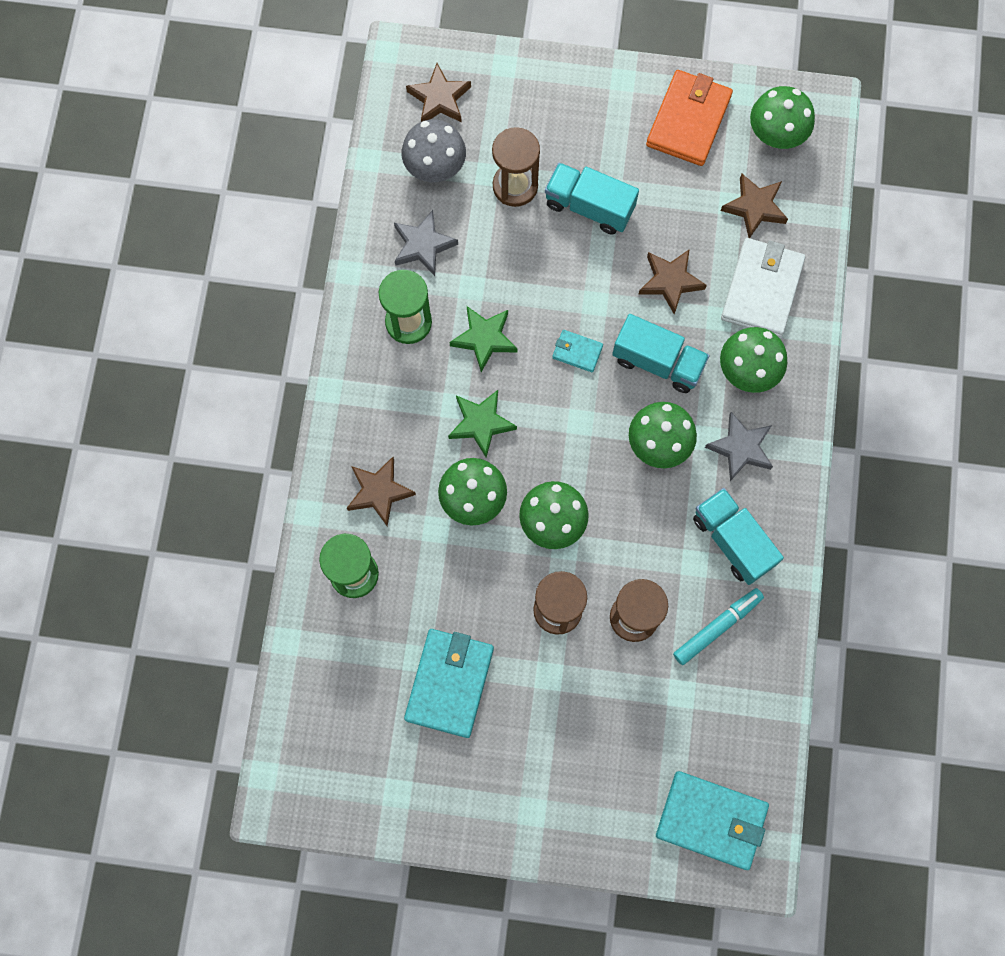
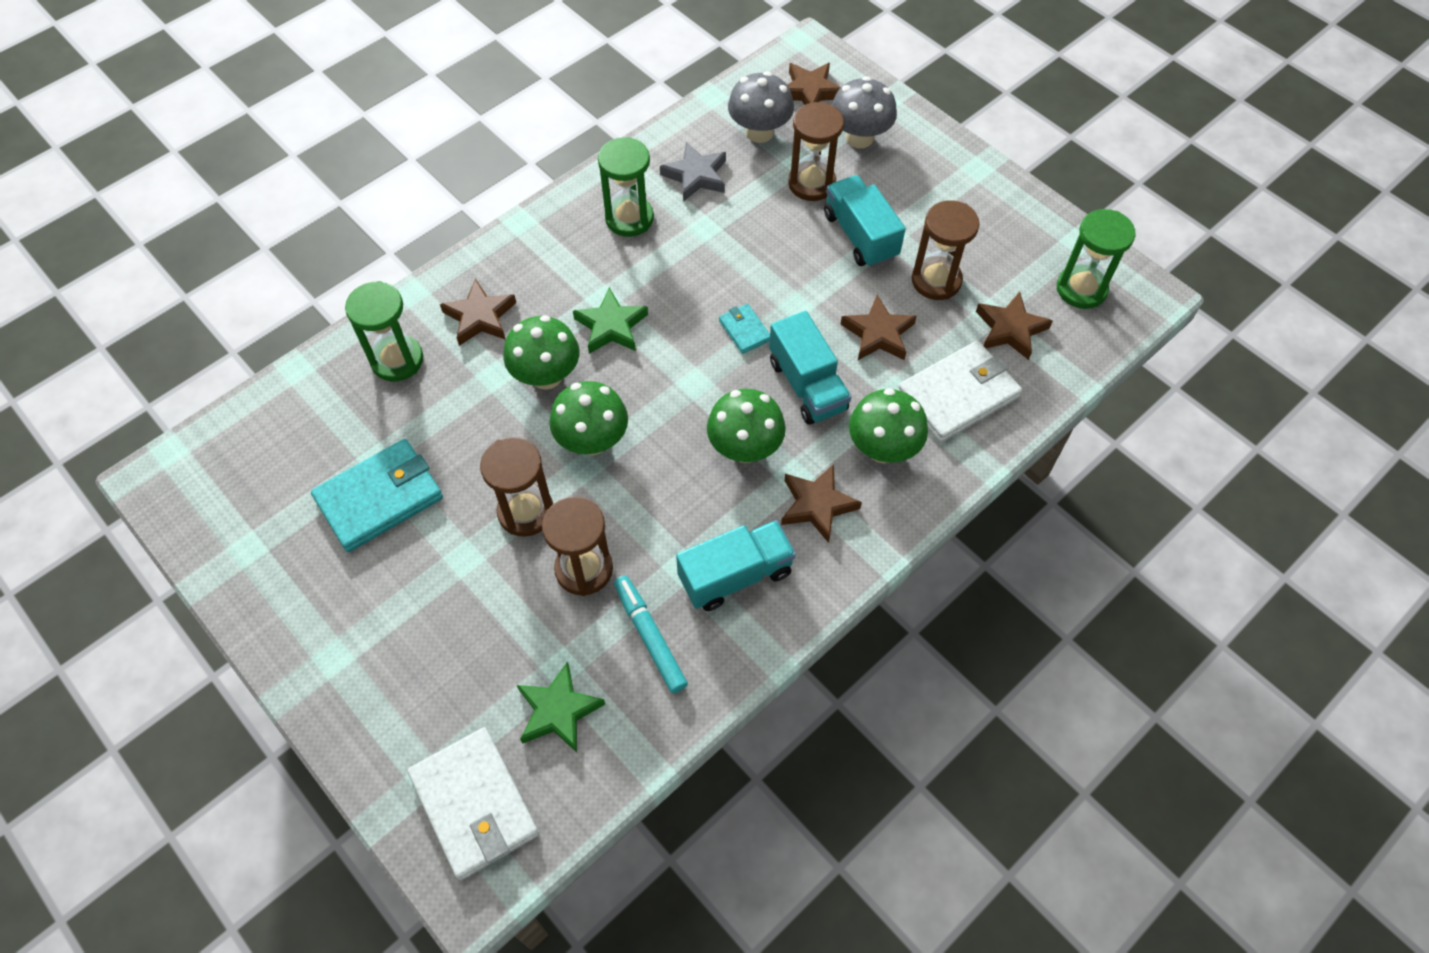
camera: 40 degrees right, 15 degrees down
(484, 339) = (677, 269): green star -> green star (558, 711)
(514, 116) = (859, 138): none -> grey mushroom
(673, 205) = (936, 280): none -> brown hourglass
(688, 120) = (1009, 230): orange wallet -> none
(711, 820) = (474, 804): turquoise wallet -> white wallet
(717, 627) = (649, 637): turquoise marker -> turquoise marker turned 120 degrees counterclockwise
(732, 541) = (735, 575): turquoise truck -> turquoise truck turned 60 degrees clockwise
(741, 448) = (817, 505): grey star -> brown star
(776, 135) = (1081, 289): green mushroom -> green hourglass

